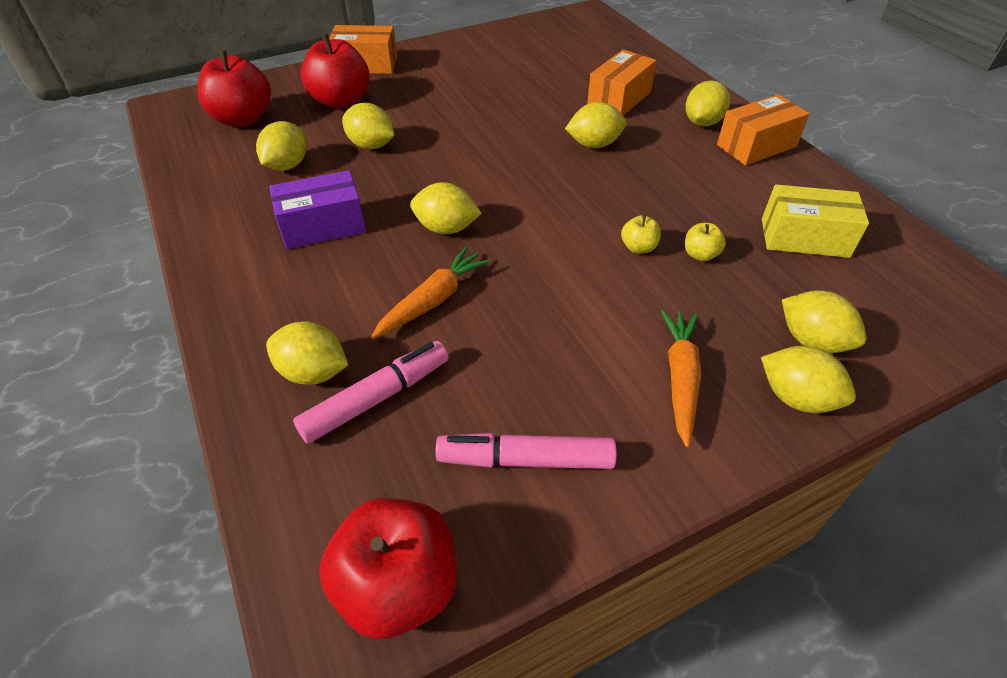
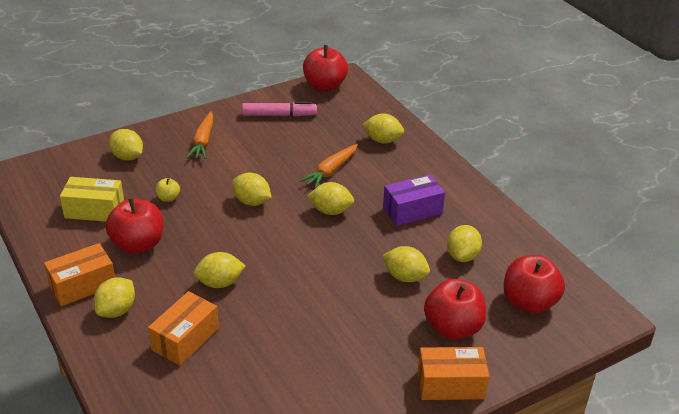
camera: 175 degrees right, 10 degrees down
(376, 398) = (349, 132): pink marker -> none
(638, 247) = (206, 201): yellow apple -> none
(713, 188) = (138, 244): none -> red apple
(796, 398) = (150, 136): yellow lemon -> yellow lemon (251, 202)

